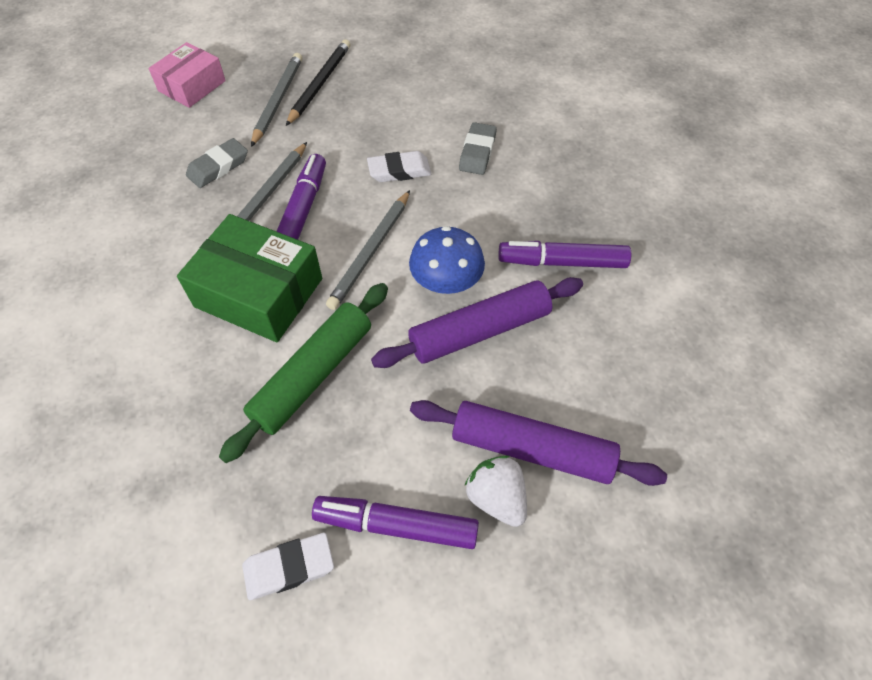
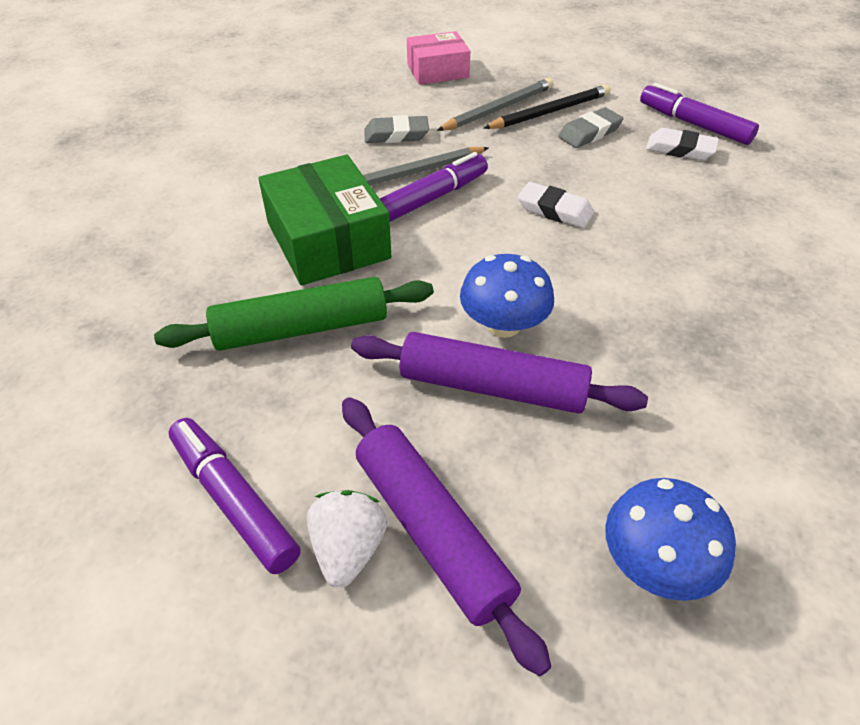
camera: 40 degrees right, 10 degrees down
(289, 568) = (117, 465): white eraser -> white eraser (680, 149)
(371, 251) = (457, 260): grey pencil -> none
(477, 152) = (655, 232): grey eraser -> grey eraser (589, 133)
(562, 262) = (652, 378): purple marker -> purple marker (694, 124)
(655, 377) = (656, 563): none -> blue mushroom

